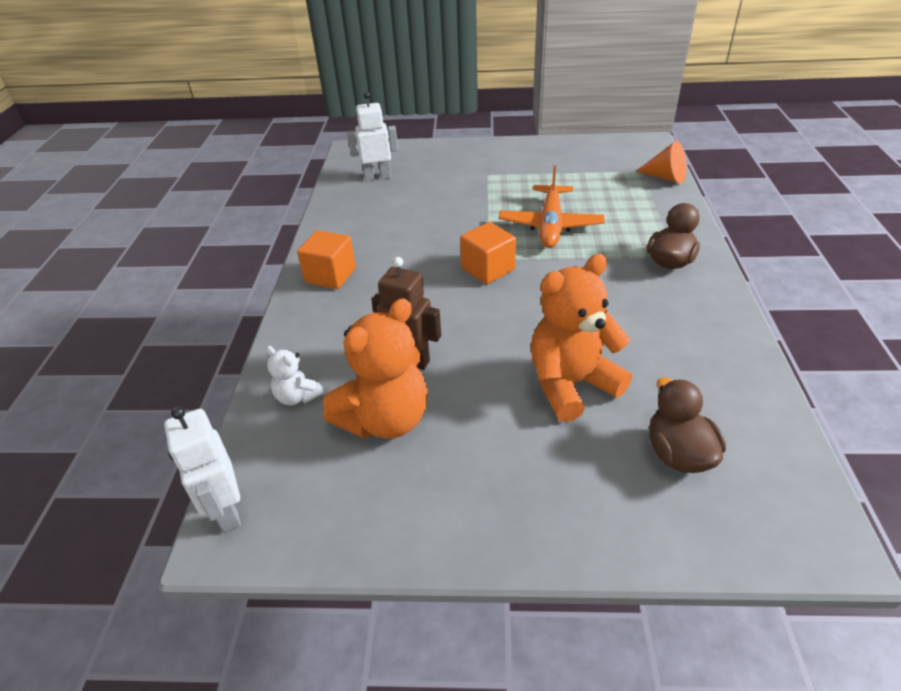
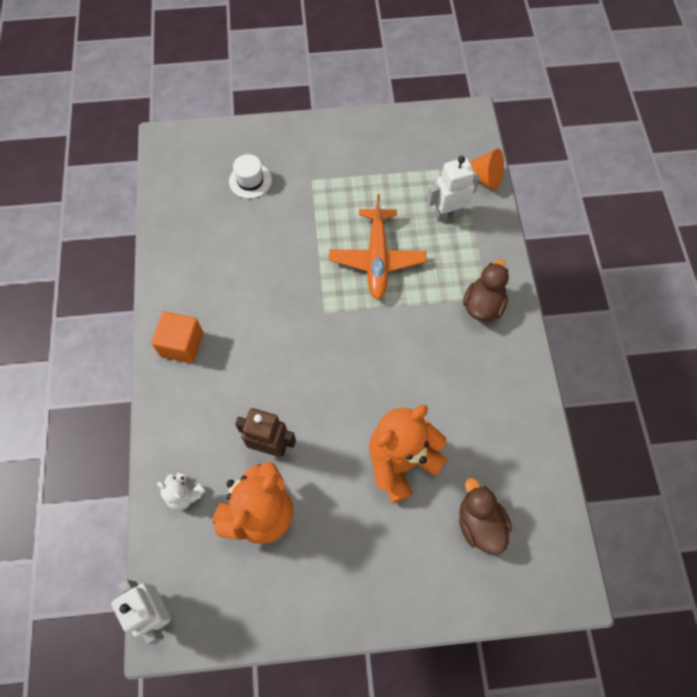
camera: 10 degrees left, 25 degrees up
(377, 177) = (200, 189): white robot -> white robot (448, 214)
(427, 173) = (250, 180): none -> white hat
(488, 269) = (324, 326): orange cube -> none

